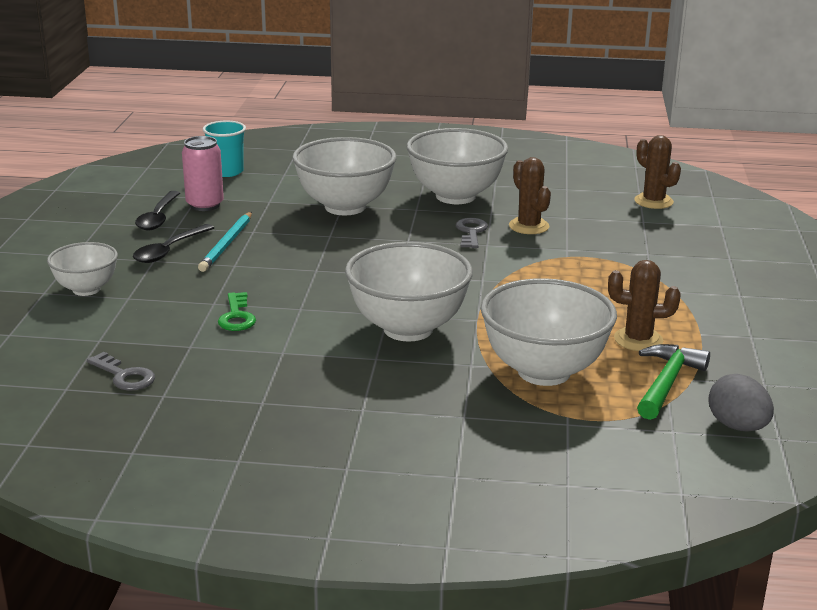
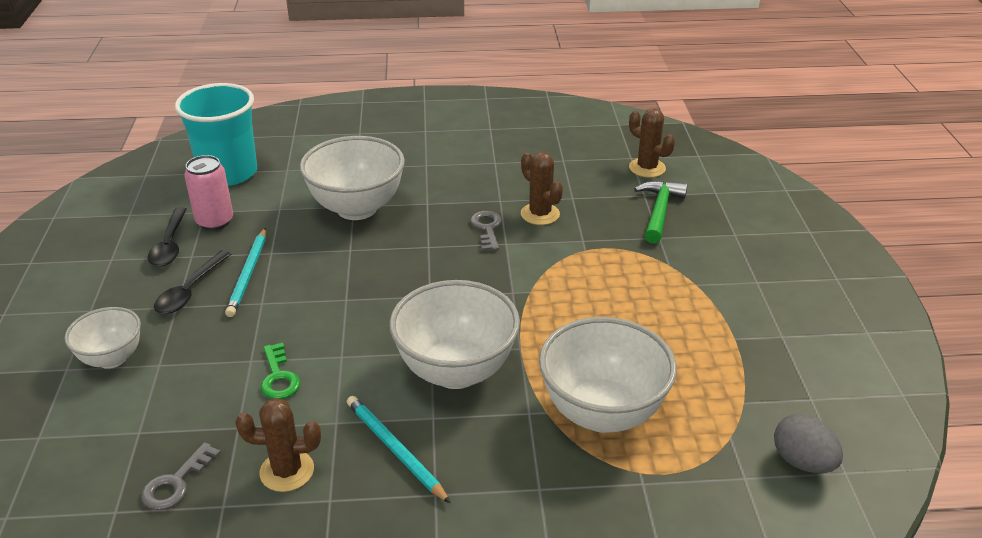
camera: 10 degrees left, 10 degrees up
(124, 376) = (176, 483): grey key -> grey key turned 90 degrees clockwise
(227, 172) = (228, 173): turquoise cup -> turquoise cup, size x1.74
(332, 376) = (395, 450): none -> turquoise pencil
(455, 196) = (461, 182): white bowl -> none
(638, 340) = (680, 355): brown cactus -> brown cactus (287, 471)
(667, 383) = (722, 411): green hammer -> green hammer (659, 211)

